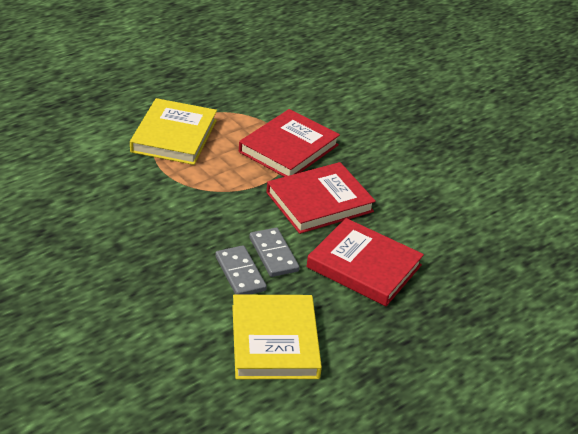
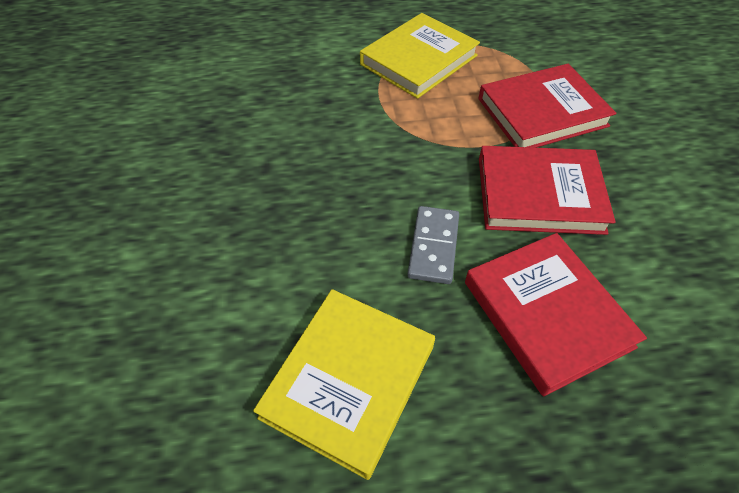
camera: 35 degrees right, 15 degrees up
(240, 273) = (374, 257): grey domino -> none

